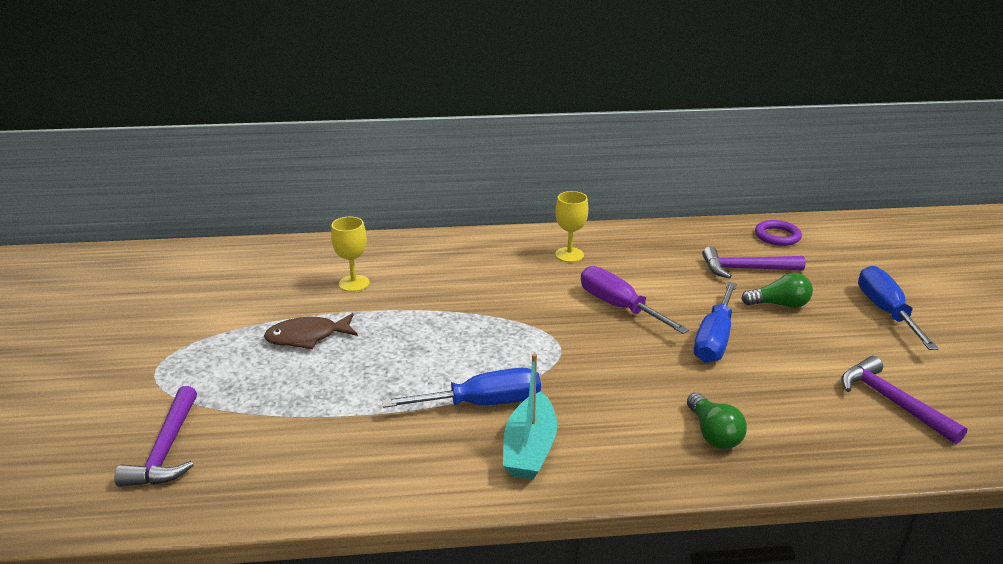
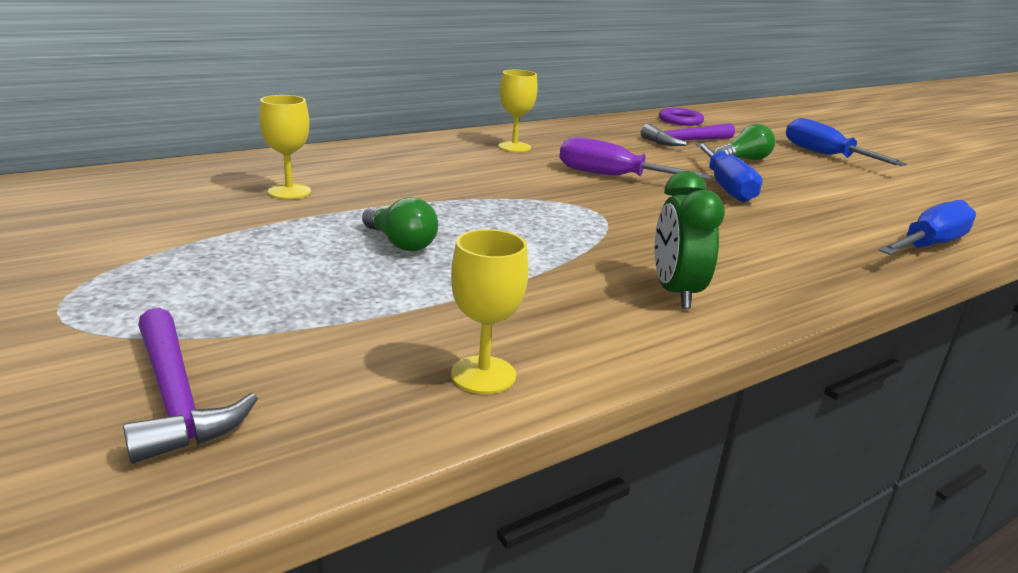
camera: 30 degrees left, 5 degrees down
(307, 337) = (280, 244): brown fish -> none
(330, 482) = (483, 375): none -> yellow goblet
(483, 403) = (576, 266): blue screwdriver -> blue screwdriver (929, 245)
(530, 448) = (675, 293): turquoise boat -> green clock
(713, 433) = (820, 249): green light bulb -> green light bulb (400, 243)
(892, 402) = (912, 206): purple hammer -> none

